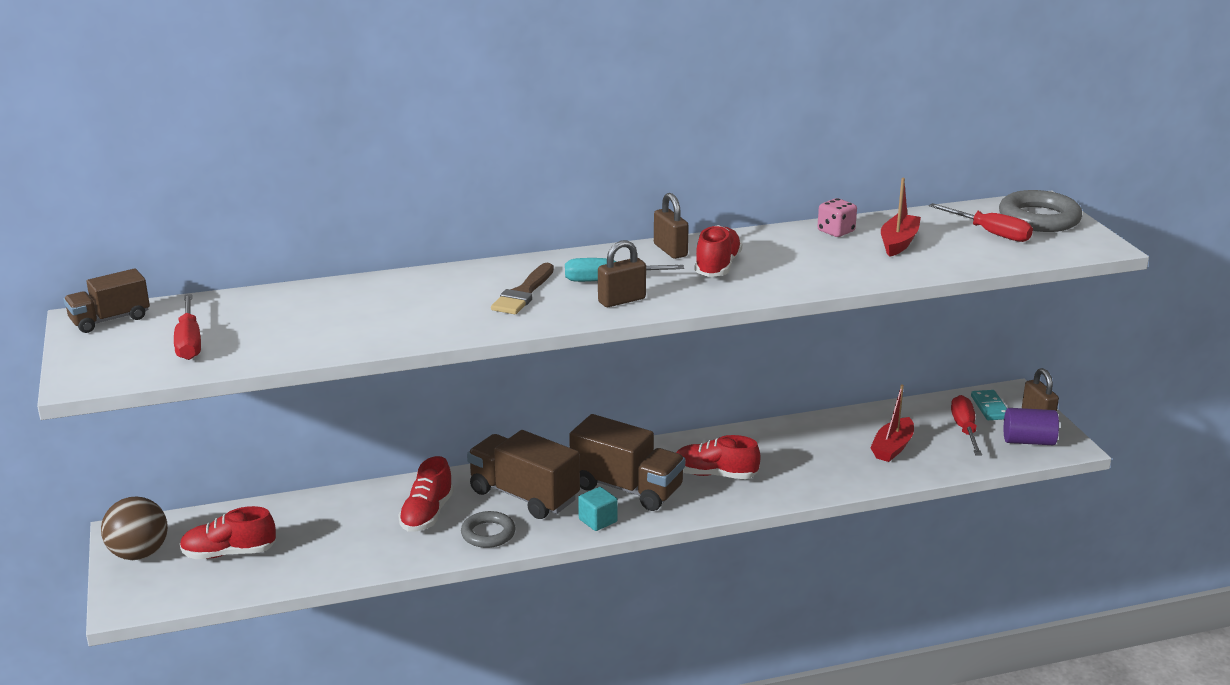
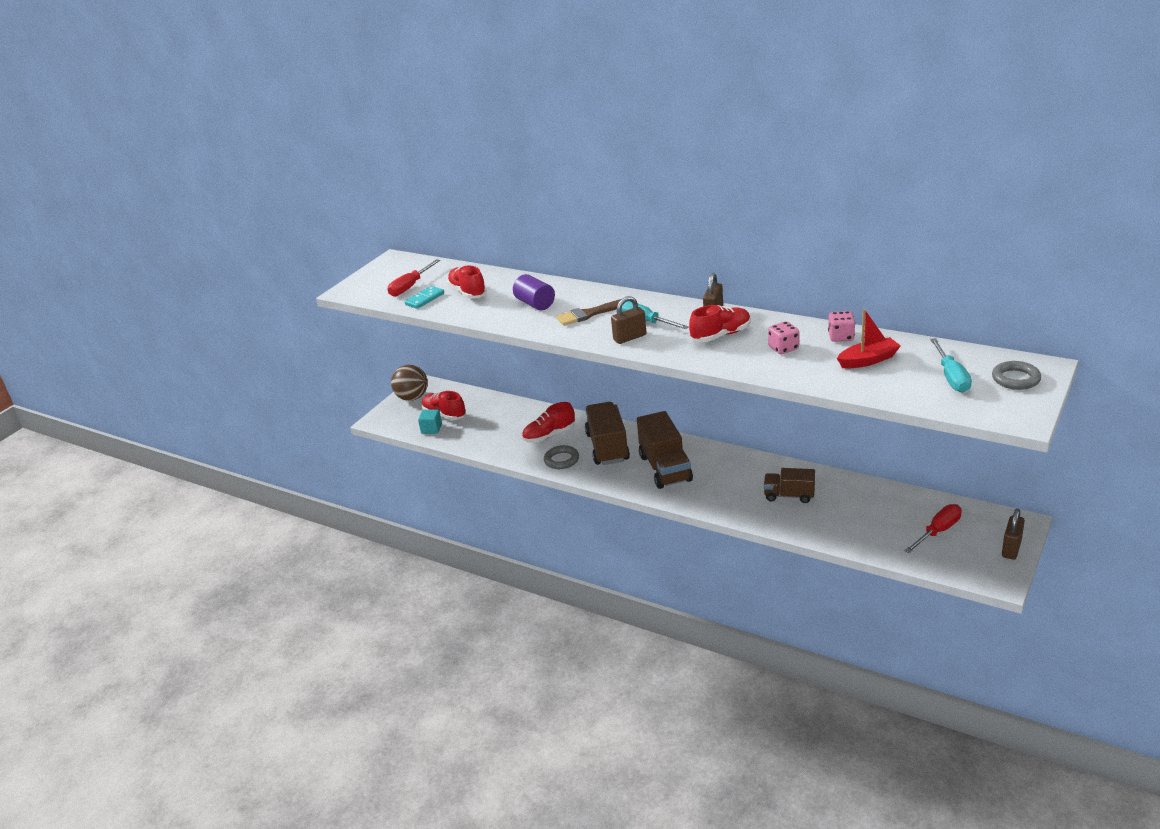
camera: 50 degrees right, 5 degrees up
(110, 319) = (401, 263): brown truck -> brown truck (789, 495)
(598, 520) = (623, 480): turquoise cube -> turquoise cube (431, 429)
(621, 300) = (630, 337): brown padlock -> brown padlock turned 45 degrees counterclockwise
(715, 474) = (725, 483): red shoe -> red shoe (468, 292)
(803, 258) = (783, 348): none -> pink dice
(892, 447) = (864, 519): red boat -> none
(990, 233) = (951, 377): red screwdriver -> turquoise screwdriver
(990, 407) = (984, 525): turquoise domino -> turquoise domino (425, 299)
(1028, 441) = (973, 562): purple cylinder -> purple cylinder (535, 304)
(1039, 218) = (1015, 379): grey ring -> grey ring, size x0.63

